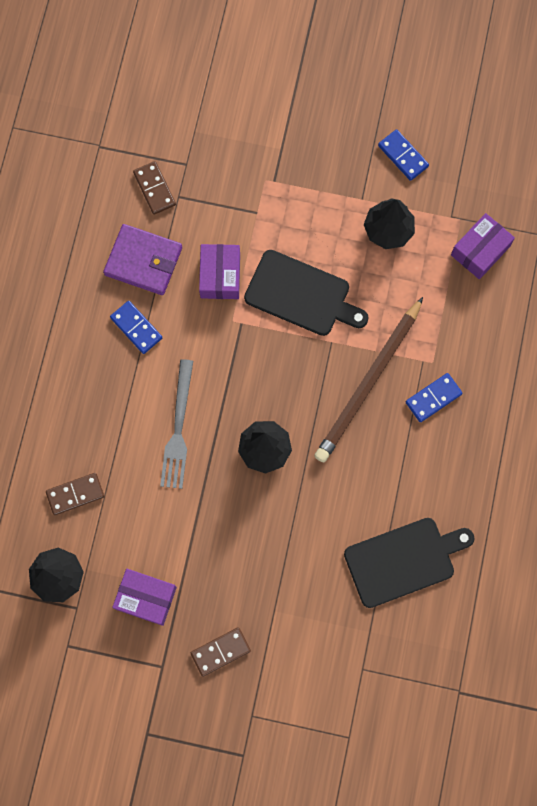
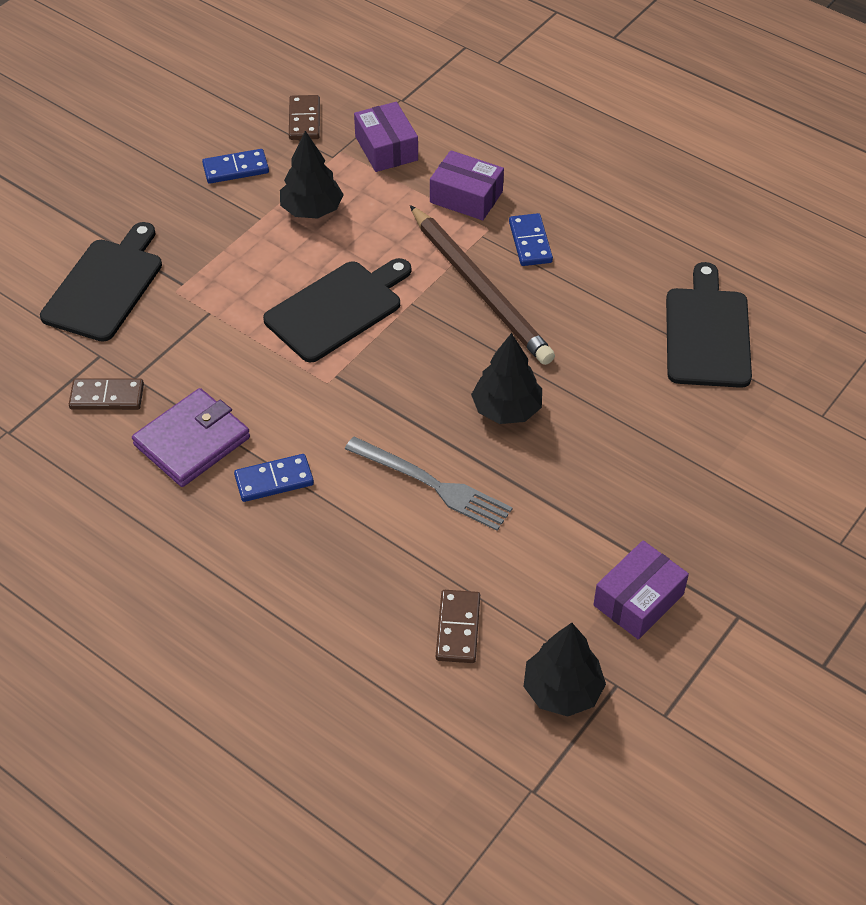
camera: 65 degrees left, 25 degrees down
(220, 276) = (263, 374): purple box -> purple box (466, 197)
(220, 652) = (744, 545): brown domino -> brown domino (304, 120)
(247, 133) = (106, 286): none -> black cutting board

